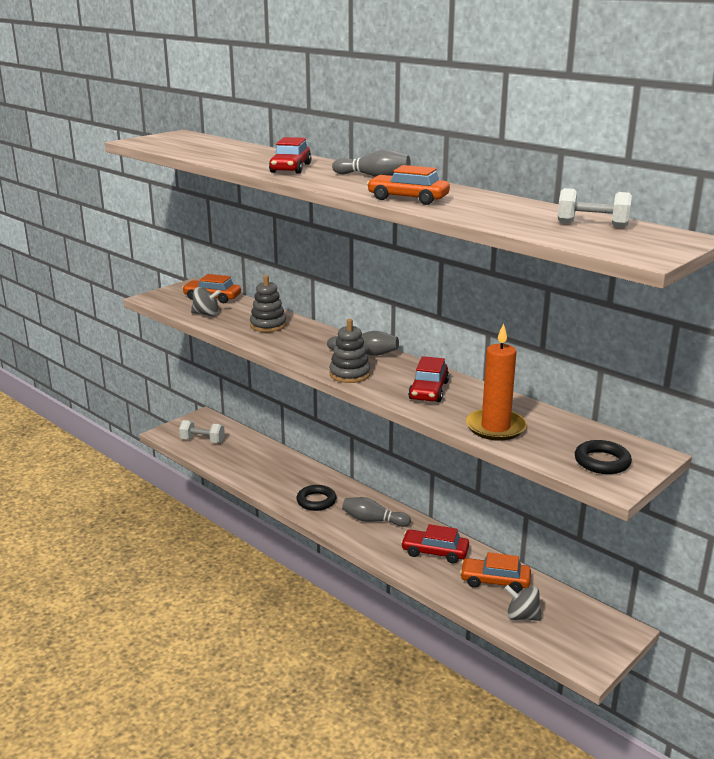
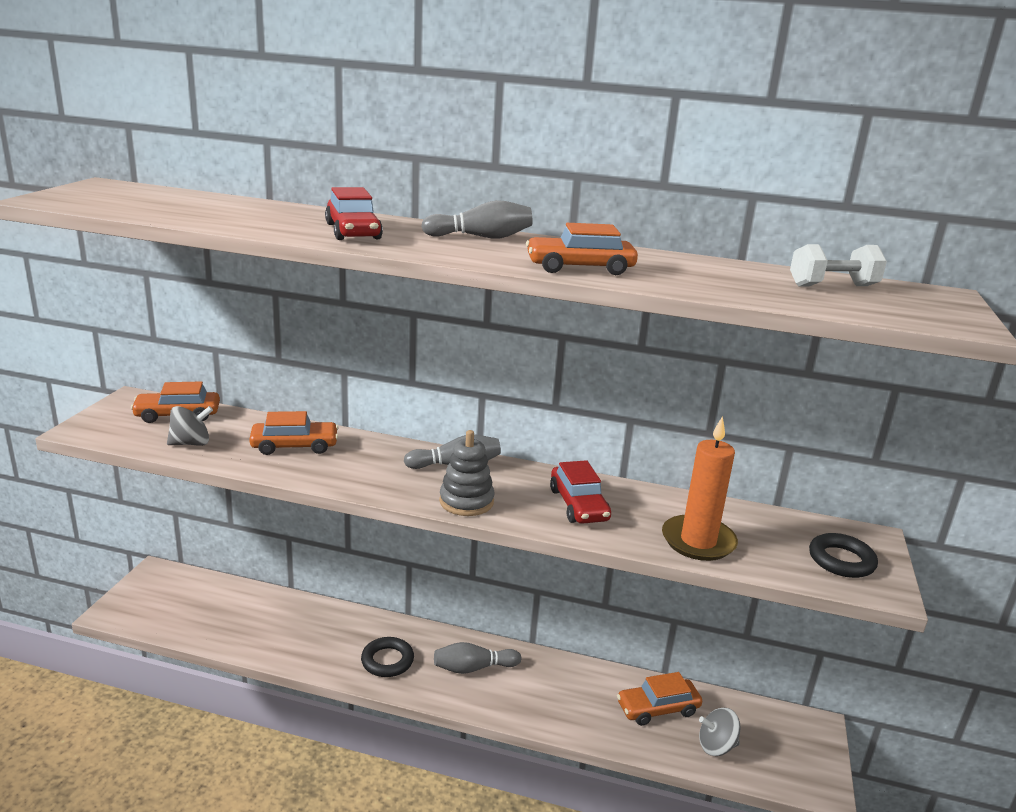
camera: 30 degrees left, 0 degrees up
(202, 440) = (176, 610): white dumbbell -> none
(268, 325) = (294, 446): grey stacking toy -> orange car
(434, 552) = (570, 690): red car -> none

